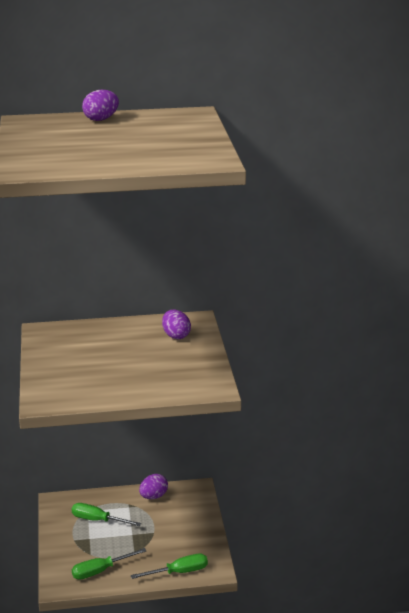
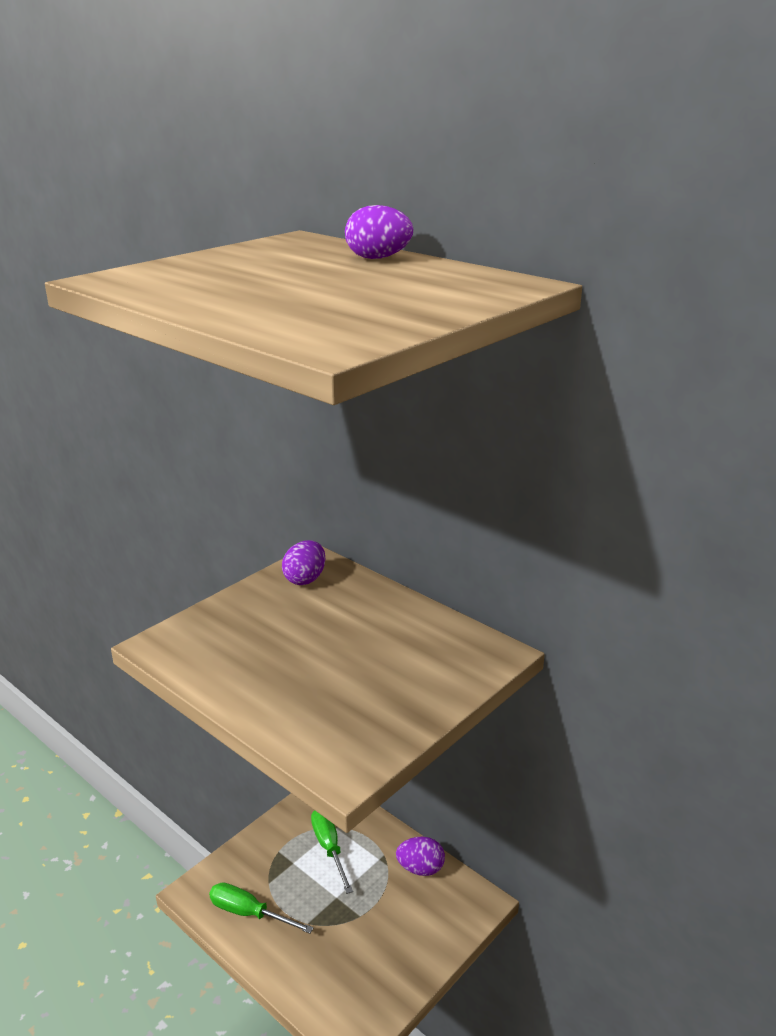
camera: 50 degrees right, 0 degrees up
(176, 335) = (434, 658): purple egg -> purple egg (305, 579)
(179, 572) = (313, 996): green screwdriver -> none

